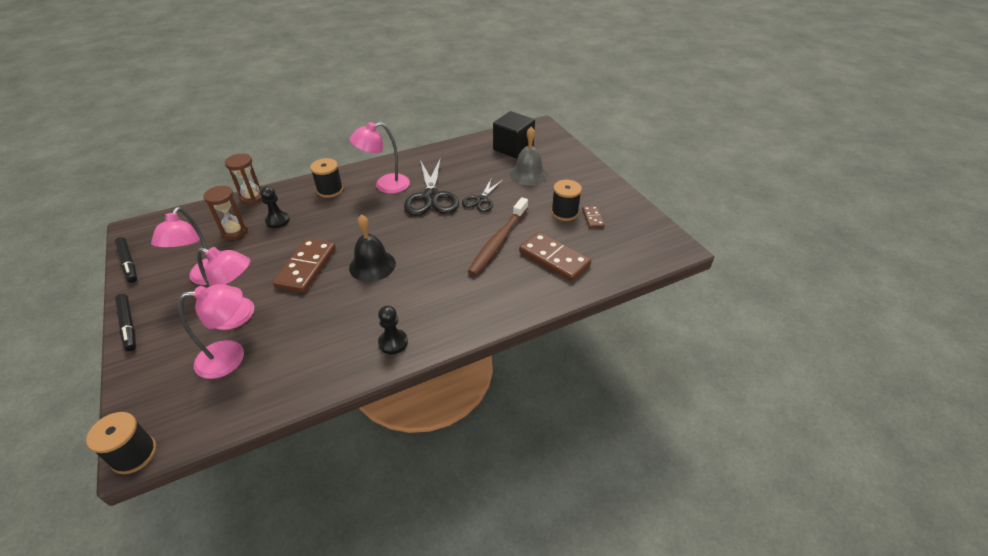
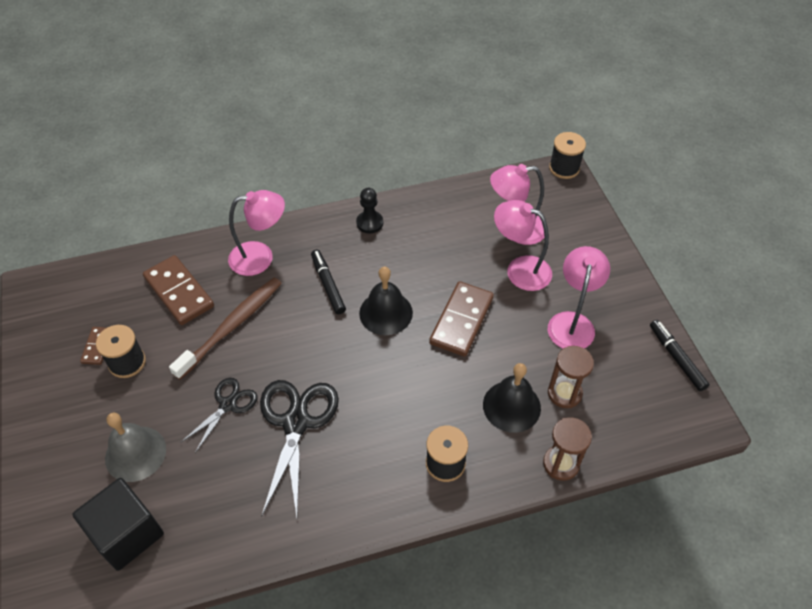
camera: 170 degrees left, 10 degrees up
(128, 325) = (628, 274): black marker -> black marker (328, 285)
(277, 221) = (511, 406): black pawn -> black bell
(385, 185) = (361, 461): pink lamp -> pink lamp (260, 257)

